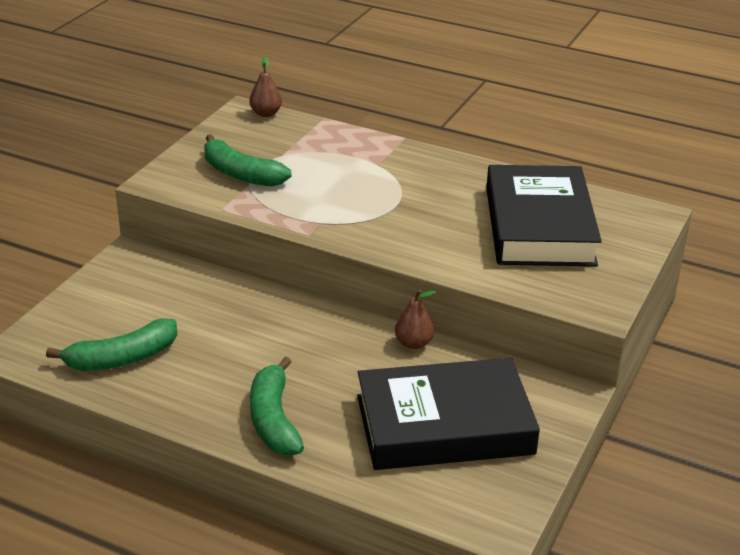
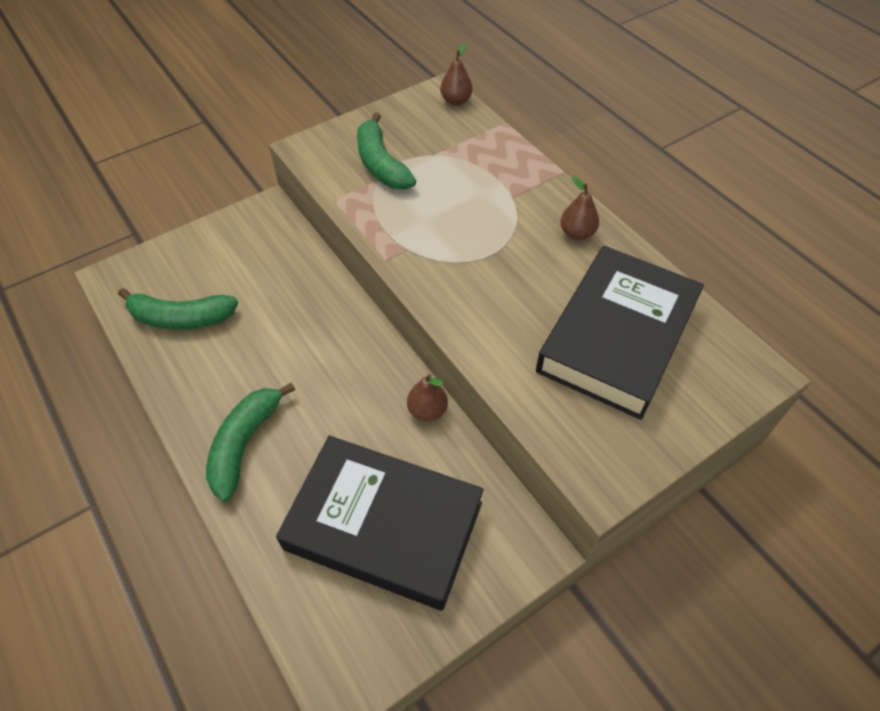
camera: 30 degrees right, 20 degrees up
(452, 173) = (577, 233): none -> brown pear

